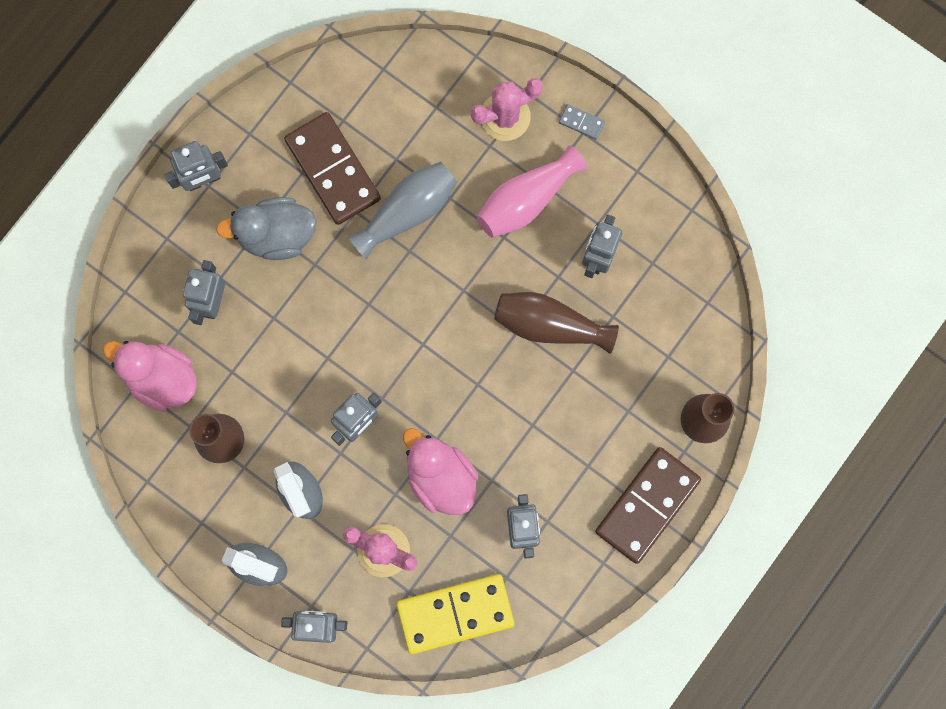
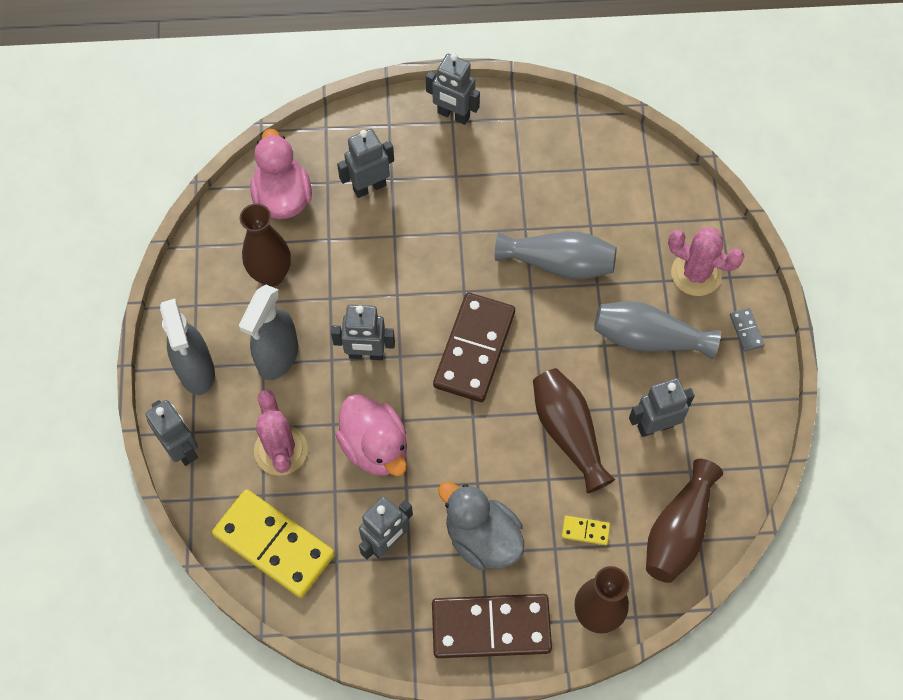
camera: 50 degrees right, 15 degrees down
(276, 235) = (458, 191): grey duck -> grey duck (482, 538)
(333, 169) = (541, 190): brown domino -> brown domino (474, 349)
(440, 477) = (375, 447): pink duck -> pink duck turned 135 degrees clockwise
(526, 200) = (648, 339): pink vase -> grey vase
(633, 377) = (585, 531): none -> yellow domino
(688, 311) = (678, 531): none -> brown vase

